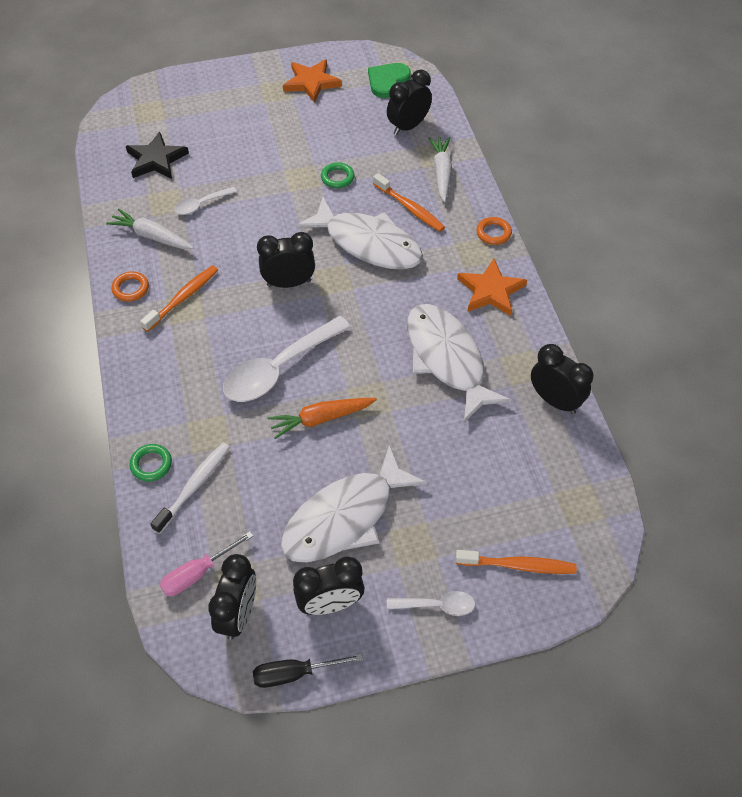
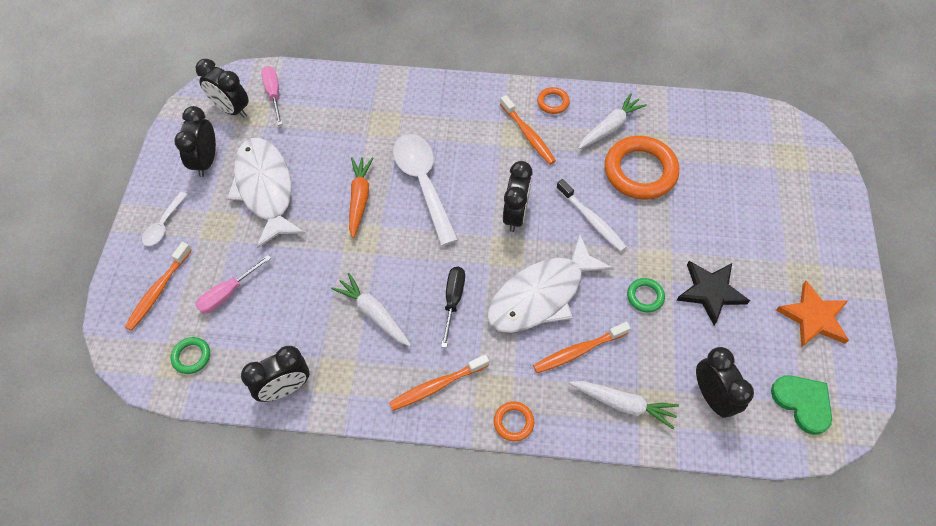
camera: 110 degrees right, 5 degrees up
(151, 464) = (374, 85): green ring -> green ring (191, 356)
(156, 159) = (714, 149): black star -> black star (710, 292)
(194, 486) = (342, 106): white toothbrush -> white toothbrush (592, 220)
(201, 204) = (640, 171): white spoon -> orange ring
(294, 673) = (173, 129): black screwdriver -> black screwdriver (453, 300)
(447, 359) = (373, 314): white fish -> white carrot
(487, 494) = (228, 293): none -> pink screwdriver
(490, 291) = (436, 386): orange star -> orange toothbrush

